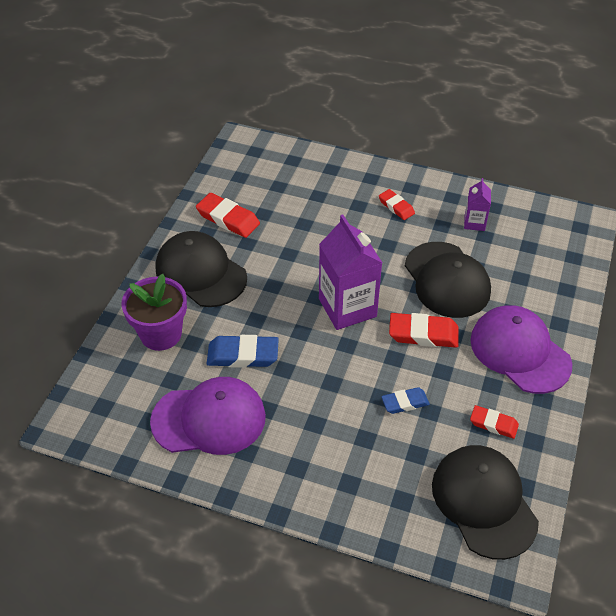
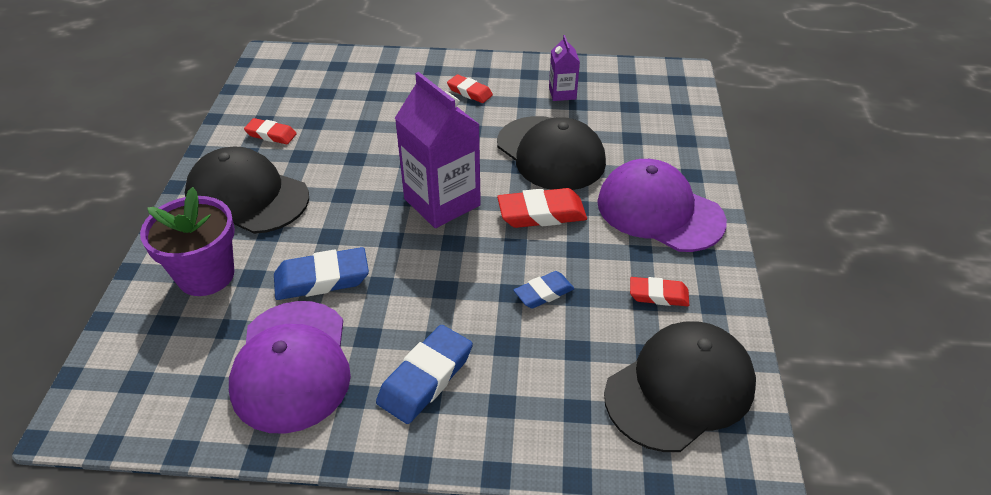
camera: 15 degrees left, 5 degrees down
(209, 419) = (292, 365): purple cap -> purple cap turned 105 degrees clockwise
(228, 219) = (271, 134): red eraser -> red eraser, size x0.62
(300, 450) = (425, 378): none -> blue eraser
(483, 502) = (680, 389): black cap -> black cap turned 90 degrees clockwise

